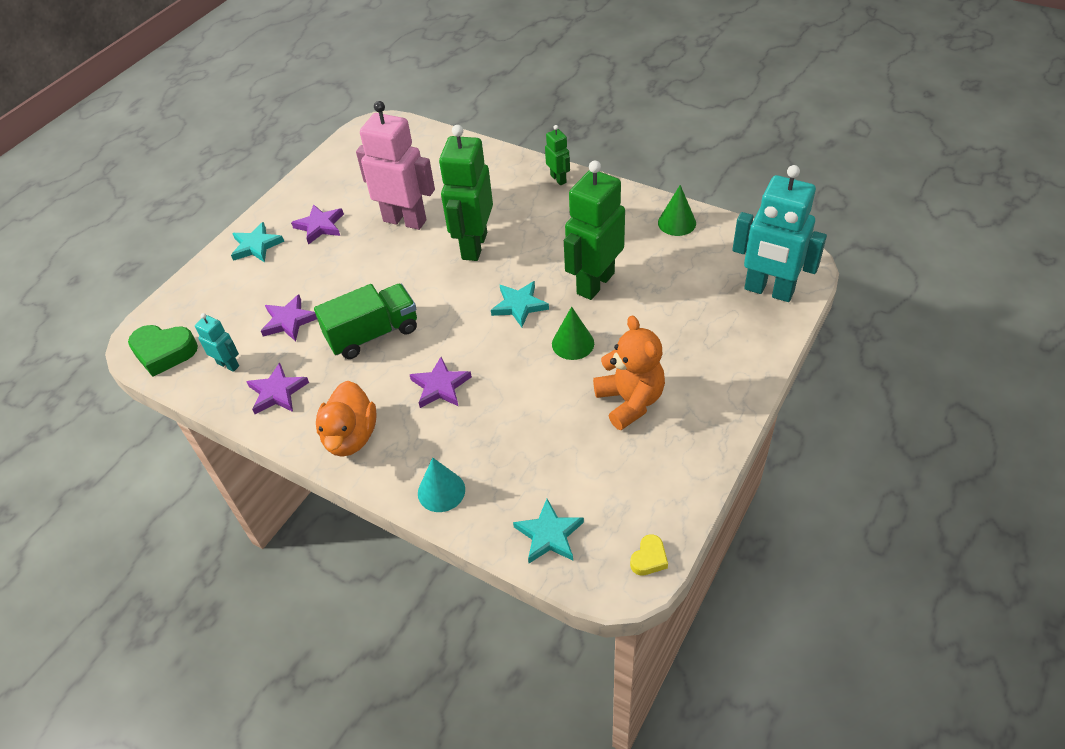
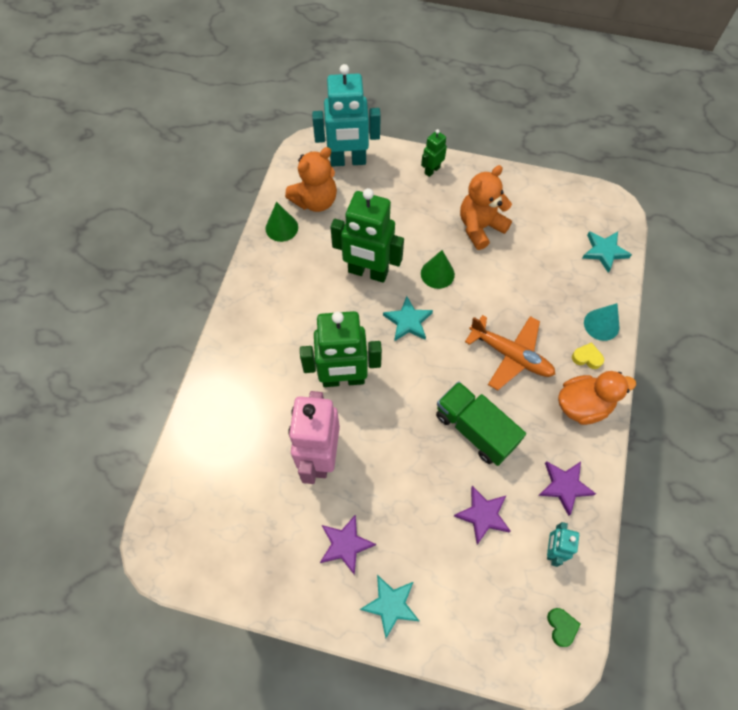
camera: 110 degrees left, 15 degrees up
(164, 352) = (561, 627): green heart -> green heart, size x0.53
(440, 386) = (511, 355): purple star -> orange plane
(558, 179) = (234, 330): green robot -> green robot (432, 170)
(649, 558) = (595, 197): yellow heart -> yellow heart (587, 358)
(709, 254) = (315, 201): none -> orange teddy bear
(768, 291) = (348, 161): turquoise robot -> turquoise robot turned 75 degrees clockwise

